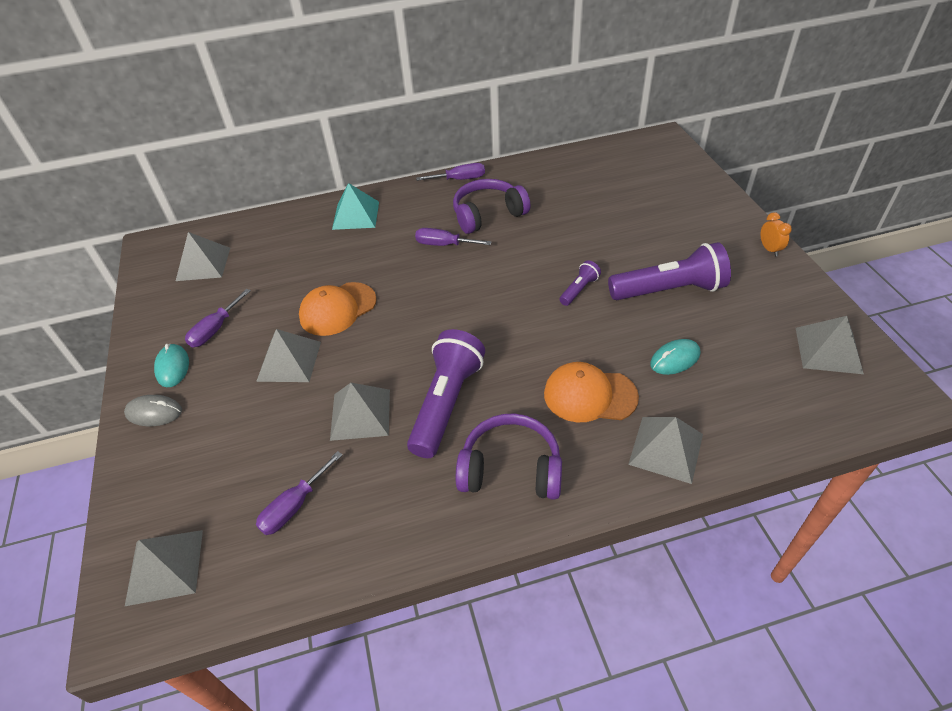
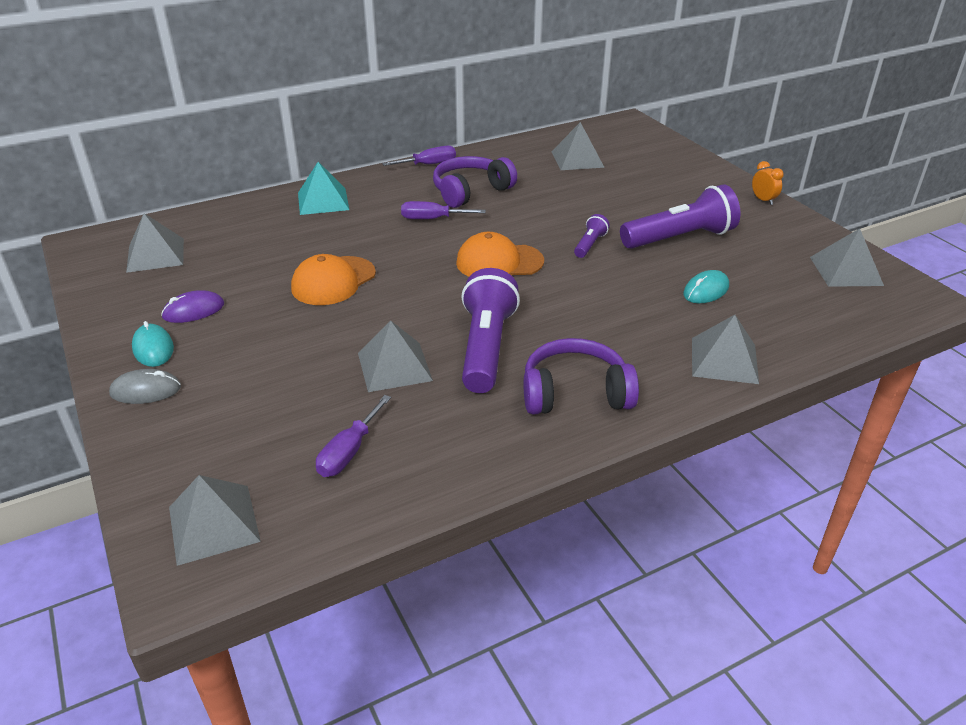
camera: 15 degrees left, 10 degrees down
(215, 329) = (193, 310): purple screwdriver -> purple mouse
(289, 361) = (294, 330): grey pyramid -> grey pyramid (577, 159)
(589, 395) = (633, 326): orange cap -> orange cap (499, 262)

